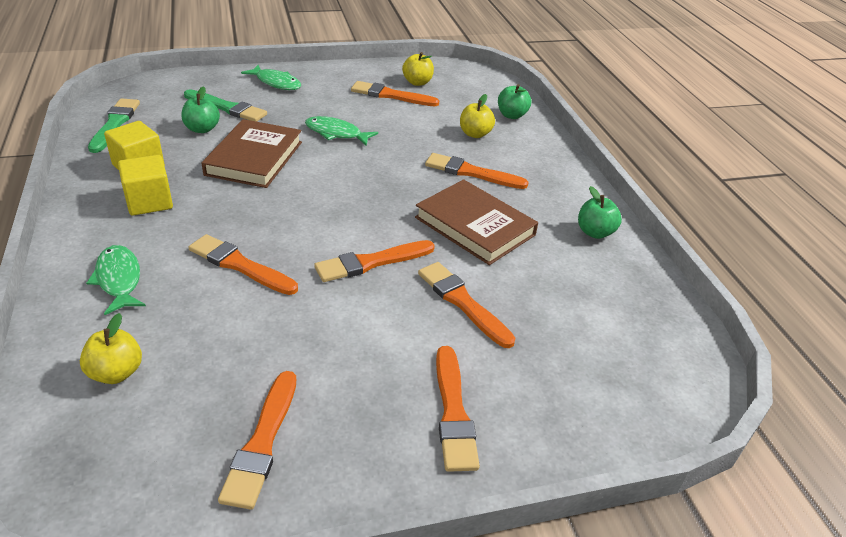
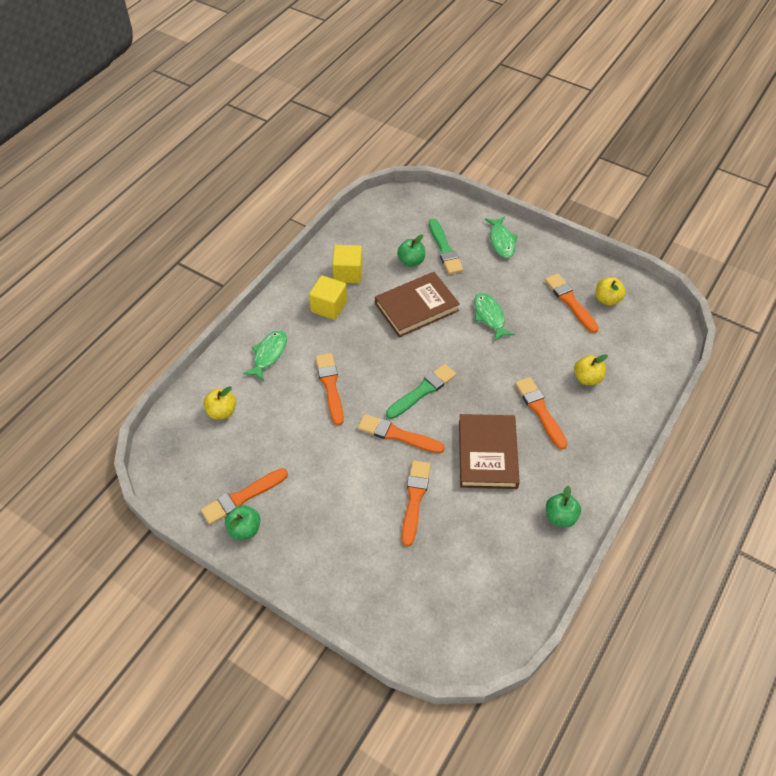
camera: 50 degrees right, 15 degrees up
(115, 124) = (366, 226): green brush -> green brush (422, 391)
(453, 412) = (334, 554): orange brush -> none
(512, 115) = (640, 378): green apple -> green apple (244, 529)

